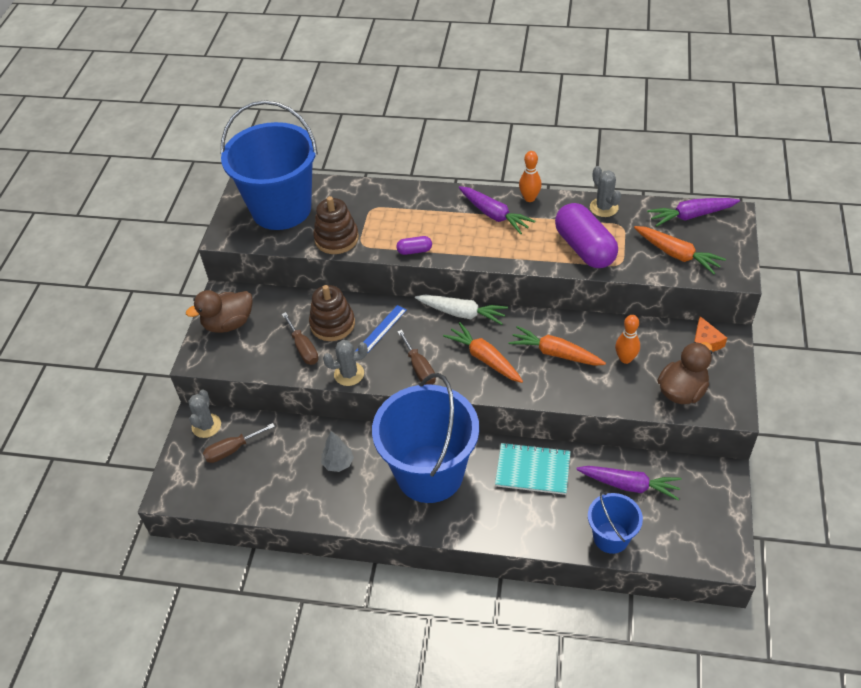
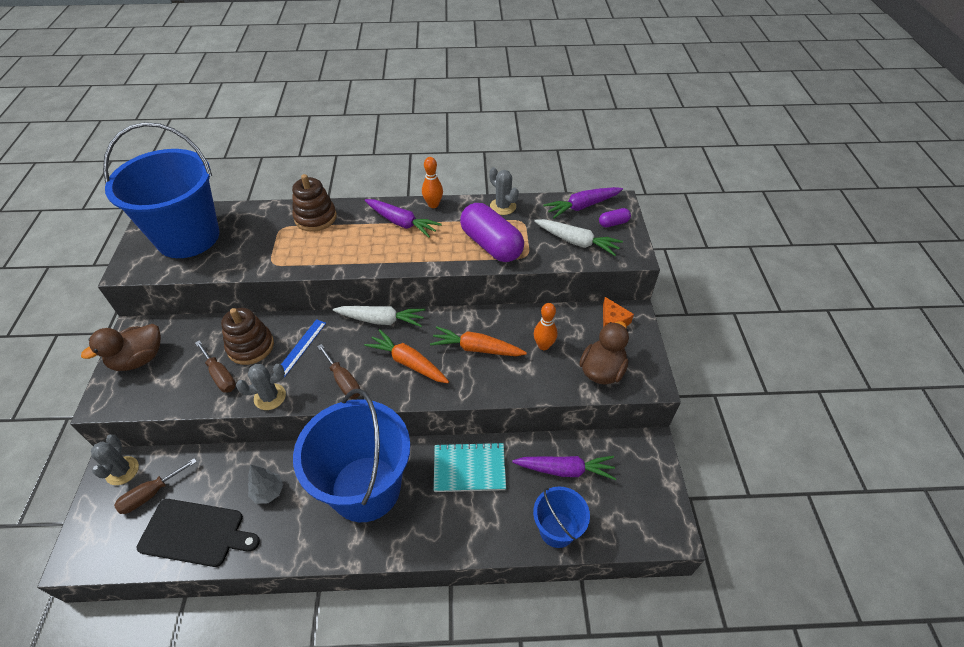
camera: 15 degrees left, 0 degrees up
(271, 489) = (195, 533): none -> black cutting board
(336, 239) = (246, 260): brown stacking toy -> brown stacking toy (315, 218)
(414, 251) = (326, 264): purple capsule -> purple capsule (613, 223)
(677, 254) = (577, 242): orange carrot -> white carrot

